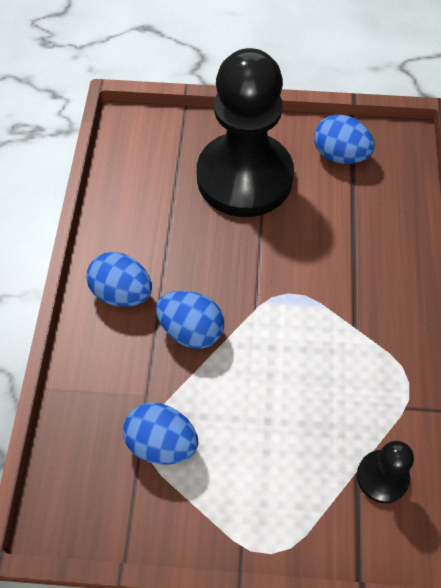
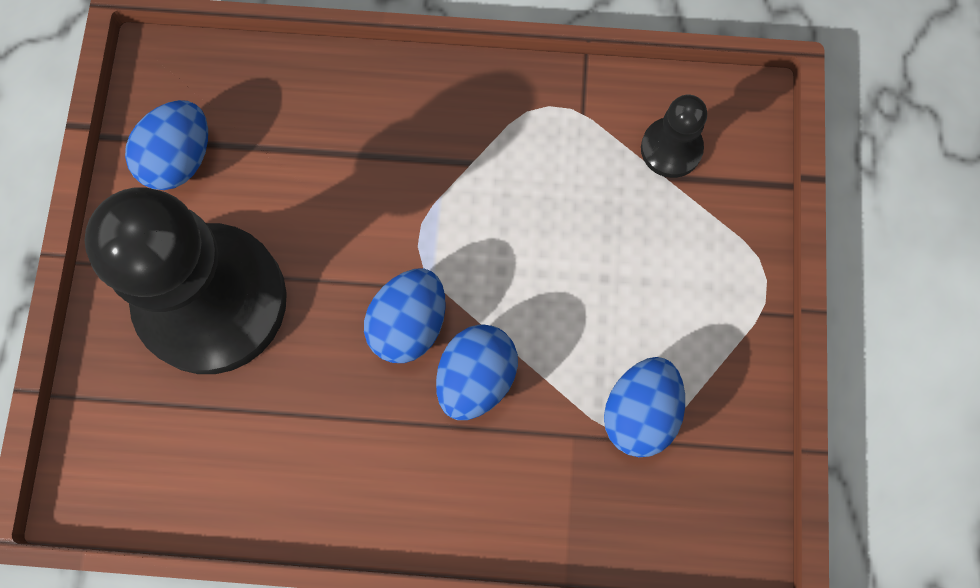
camera: 90 degrees left, 15 degrees up
(122, 293) = (414, 480): blue egg -> blue egg (409, 324)

